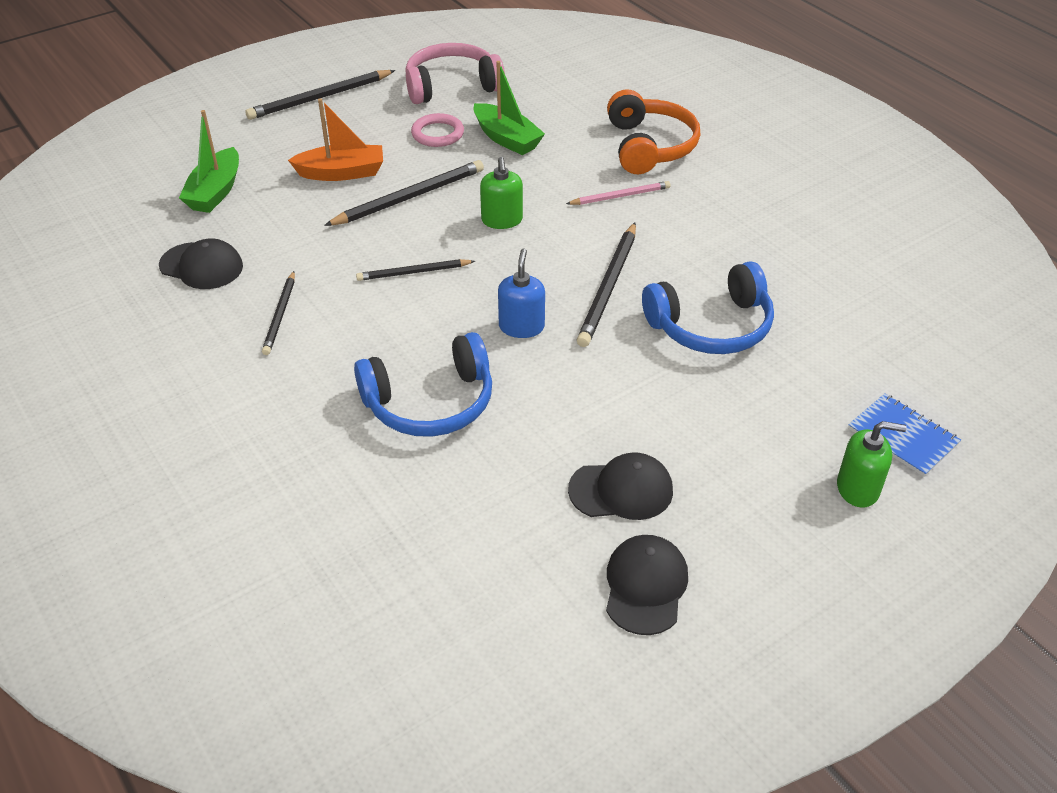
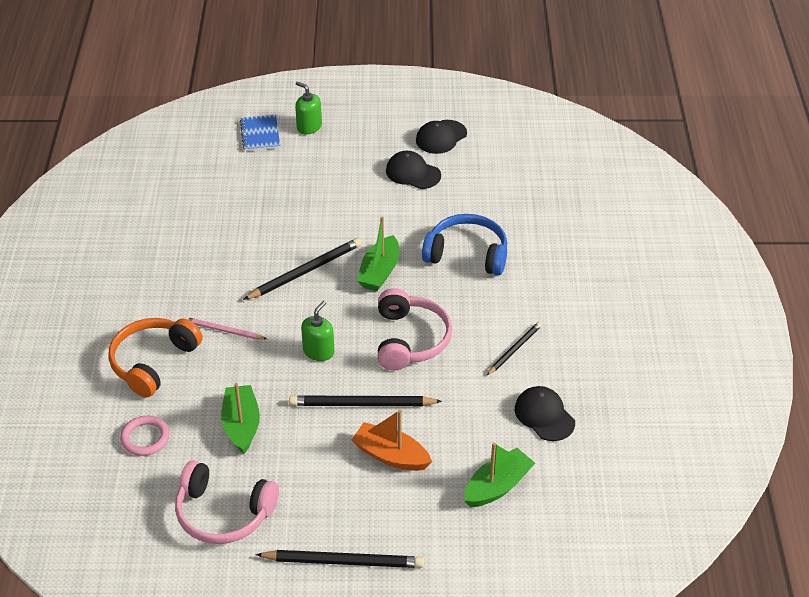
camera: 145 degrees left, 0 degrees up
(413, 272) = (410, 339): black pencil -> pink headphones
(437, 134) = (286, 459): pink ring -> pink ring (145, 438)
(521, 326) = (379, 272): blue soap dispenser -> green boat
(711, 326) = (278, 222): blue headphones -> none

